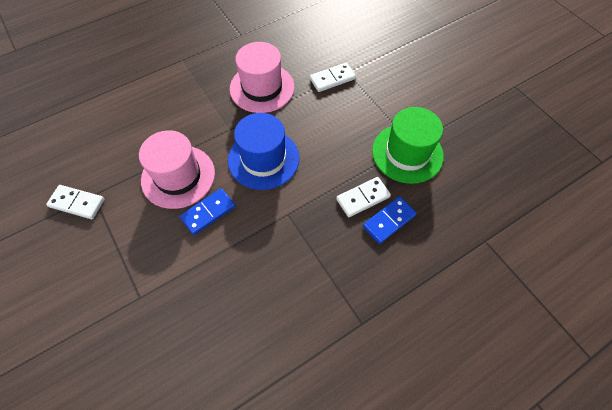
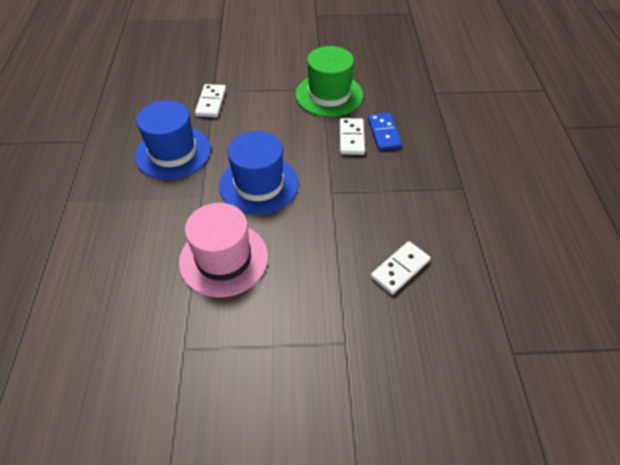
camera: 60 degrees left, 10 degrees down
(77, 203) = (180, 370): white domino -> white domino (400, 269)
(208, 212) = (287, 249): blue domino -> none
(262, 88) = (173, 152): pink hat -> blue hat

